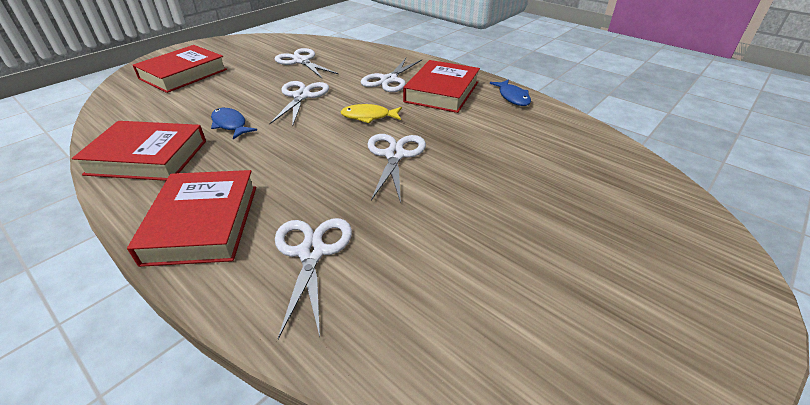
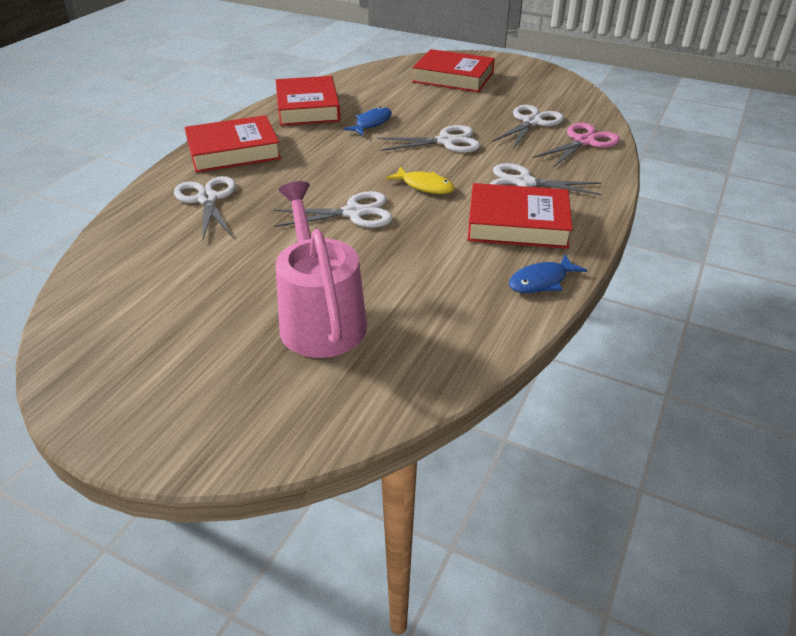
camera: 75 degrees right, 0 degrees up
(311, 252) = (207, 199): white scissors -> white scissors turned 90 degrees counterclockwise
(346, 52) = (584, 141): none -> pink scissors
(369, 116) = (424, 186): yellow fish -> yellow fish turned 135 degrees clockwise
(553, 191) = (320, 319): none -> pink watering can

